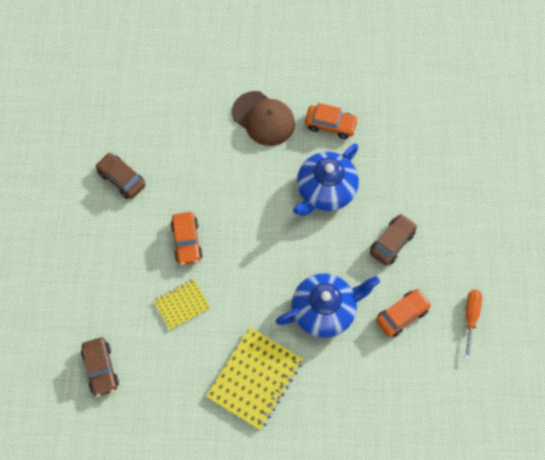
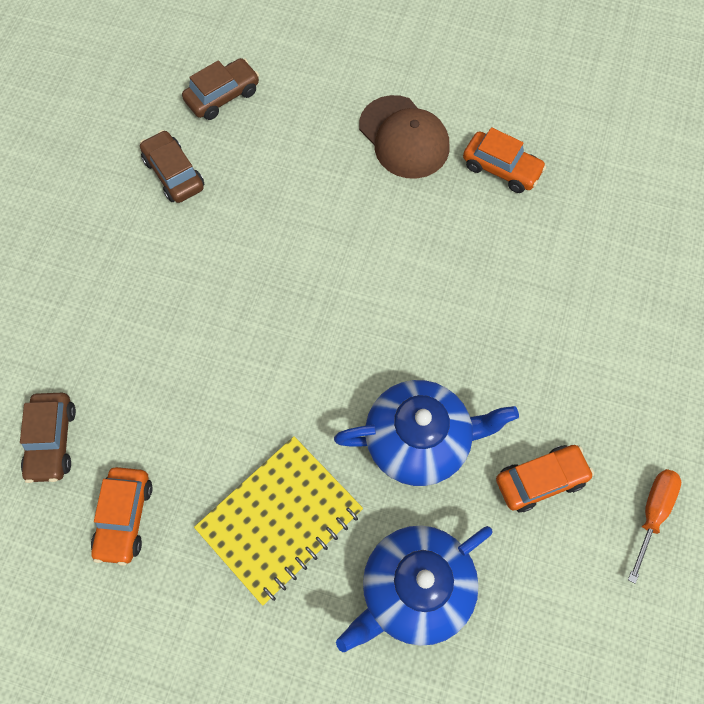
camera: 15 degrees right, 0 degrees up
(182, 305) = (203, 376): yellow notebook -> none
(187, 241) = (239, 284): orange car -> orange car (125, 517)
(325, 190) = (468, 260): blue teapot -> blue teapot (414, 589)
(392, 242) = (552, 363): brown car -> brown car (222, 96)

